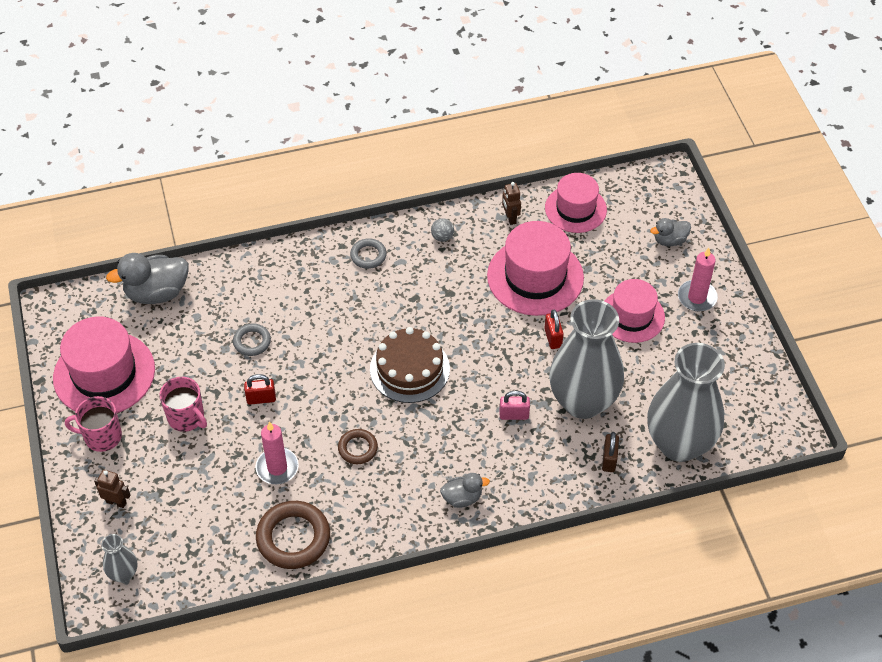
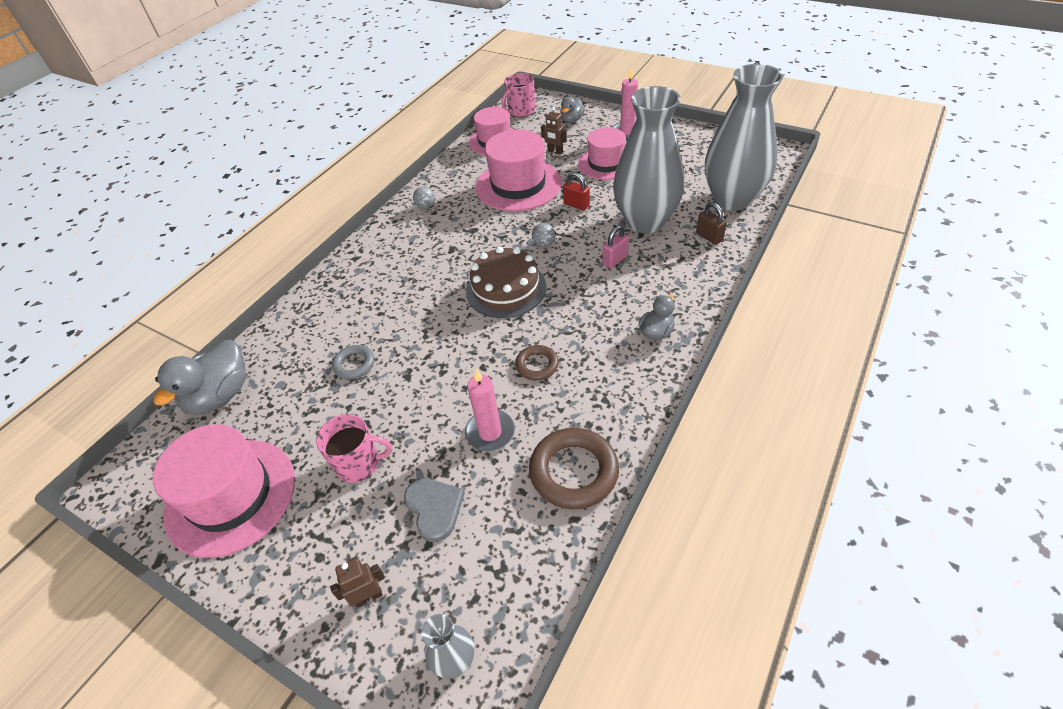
camera: 40 degrees left, 5 degrees down
(102, 436) = (286, 551): pink mug -> pink mug (521, 111)
(197, 485) = (434, 508): none -> grey heart
(261, 398) = (412, 396): red padlock -> none
(368, 255) = (384, 250): grey ring -> none
(483, 353) = (544, 244): none -> grey ball
(510, 218) = (459, 169): brown robot -> brown robot (555, 151)

